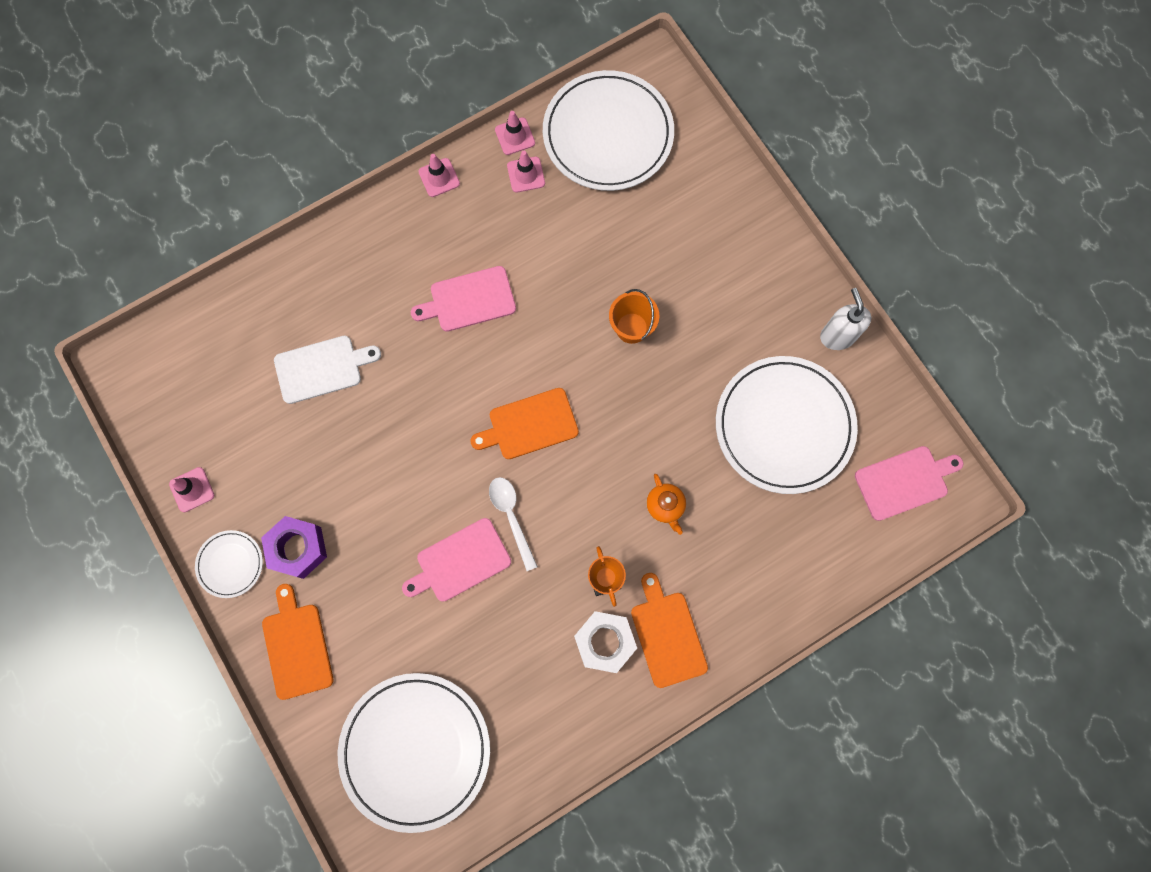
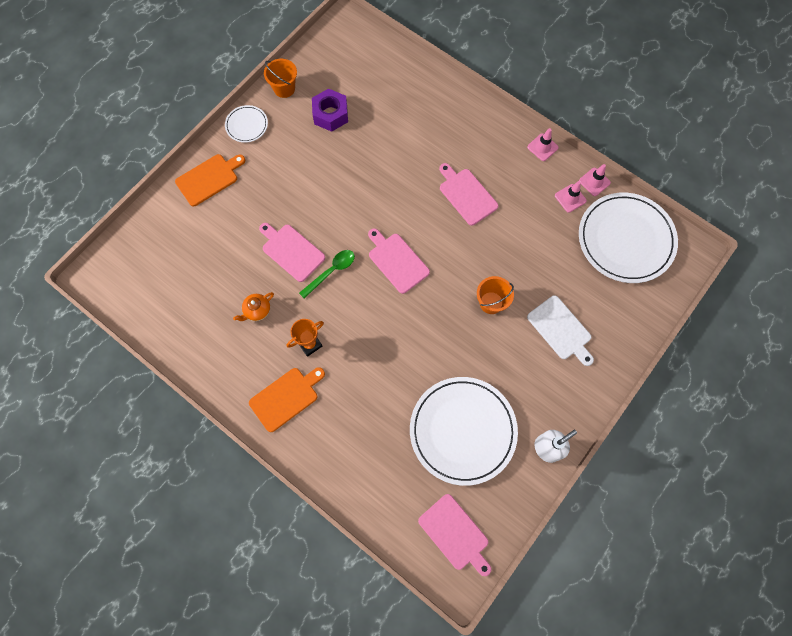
camera: 70 degrees right, 5 degrees down
(192, 489) = (284, 88): pink traffic cone -> orange bucket
(298, 548) = (268, 157): purple nut -> purple nut (330, 114)
(322, 368) = (386, 128): white cutting board -> white cutting board (561, 330)
(415, 750) = (166, 267): white plate -> none
(511, 517) = (331, 271): white spoon -> green spoon
(529, 425) = (397, 261): orange cutting board -> pink cutting board
(604, 642) = (268, 358): white nut -> none
(665, 506) = (374, 367): orange teapot -> orange teapot (257, 311)

